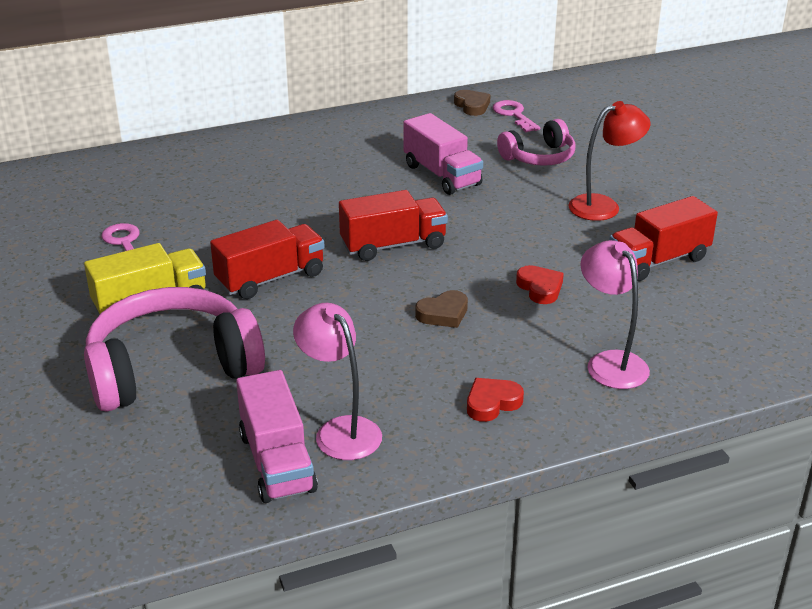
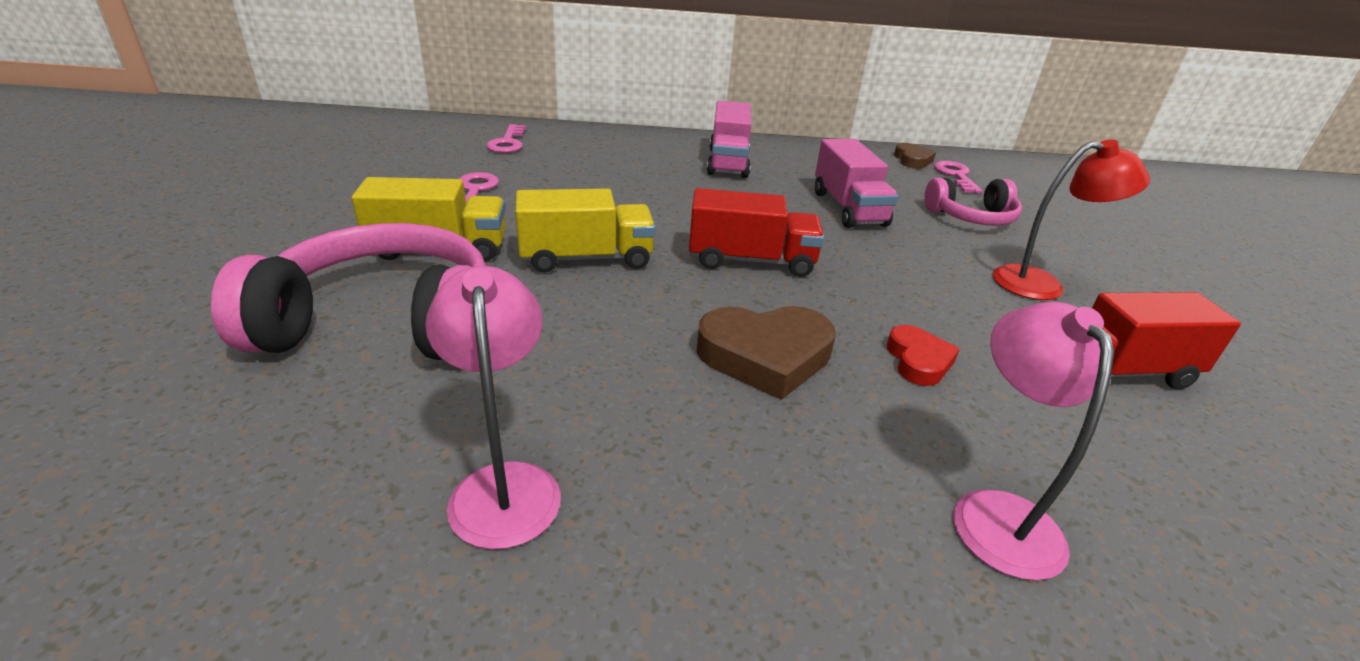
camera: 20 degrees right, 0 degrees up
(102, 184) = (507, 143): none -> pink key
(270, 278) = (586, 258): red truck -> yellow truck
(277, 462) = (371, 507): pink truck -> pink truck (728, 162)
(443, 314) = (765, 356): brown heart -> brown heart, size x1.73
(492, 403) = (764, 521): red heart -> none

